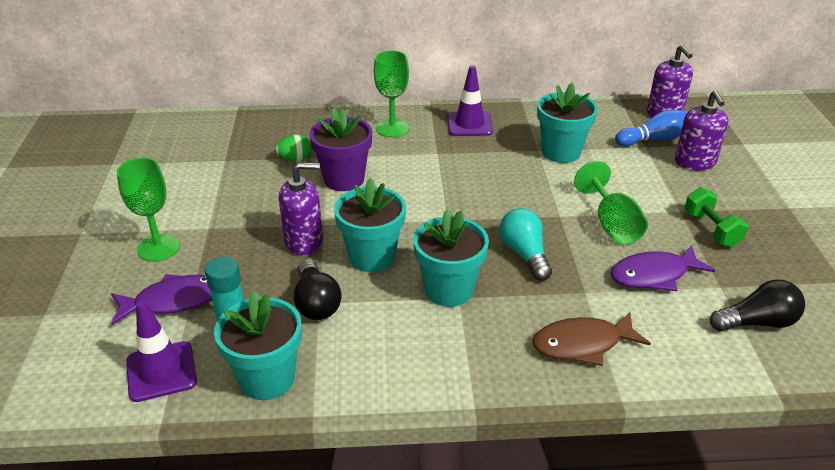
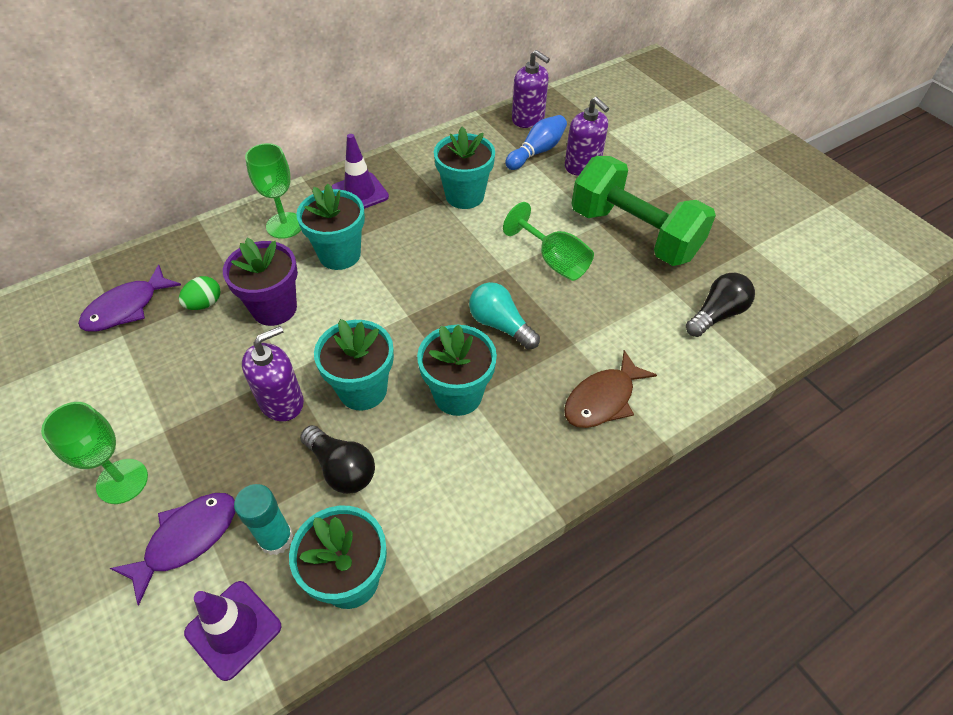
camera: 30 degrees left, 15 degrees up
(421, 160) = (339, 254): none -> turquoise flower pot
(654, 275) = (617, 301): purple fish -> purple fish (127, 308)
(711, 230) = (634, 234): green dumbbell -> green dumbbell, size x2.14

